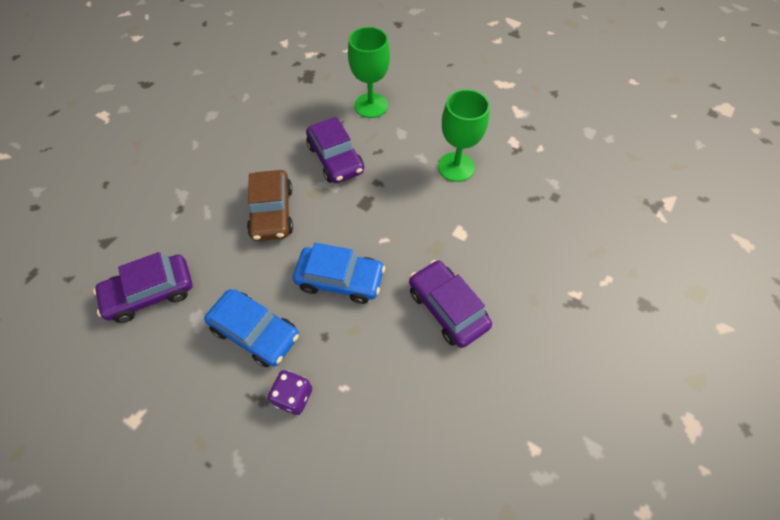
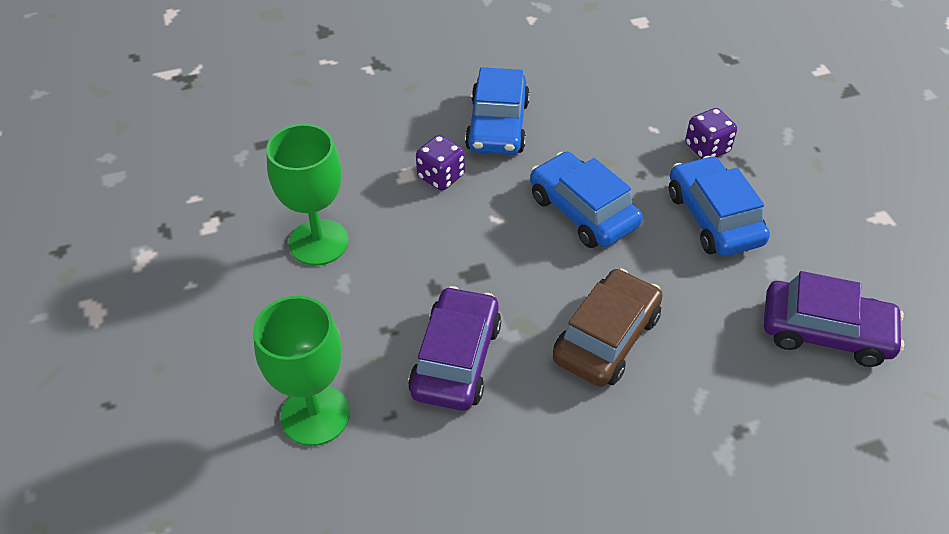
camera: 140 degrees left, 10 degrees down
(440, 245) = (441, 176): none -> purple dice
(447, 308) = (497, 126): purple car -> blue car

